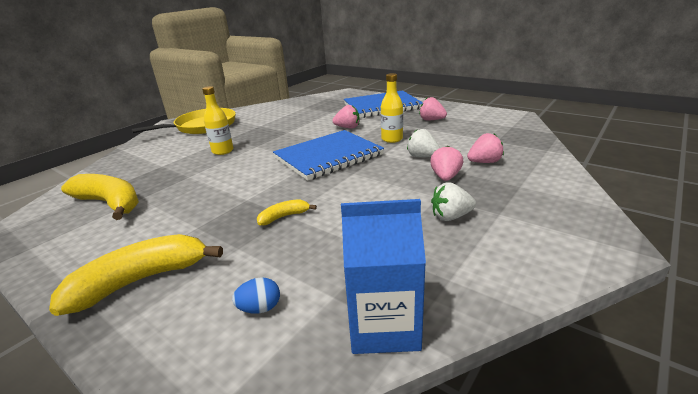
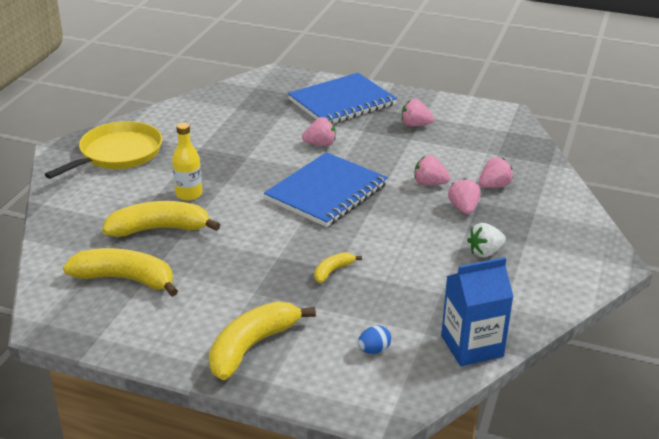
camera: 20 degrees left, 5 degrees up
(177, 171) = (159, 229): none -> yellow banana
(392, 139) = (384, 160): yellow bottle -> none
(422, 156) = (429, 183): white strawberry -> pink strawberry

